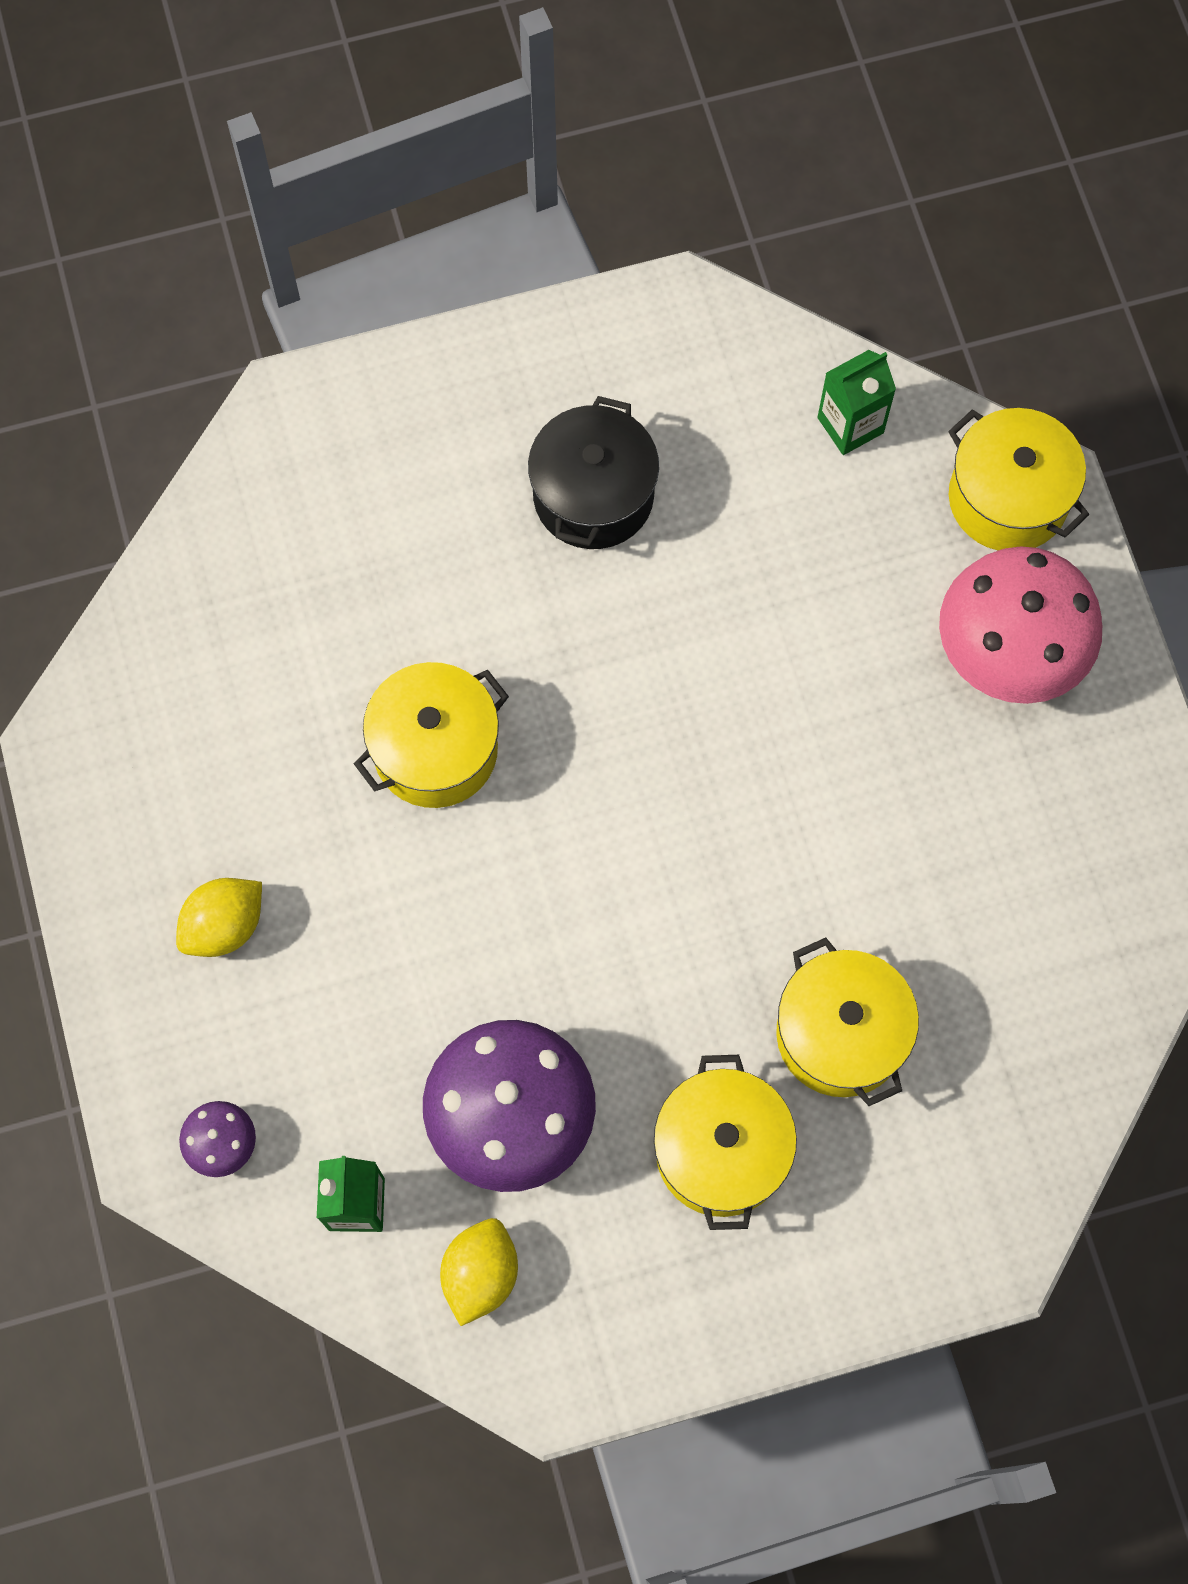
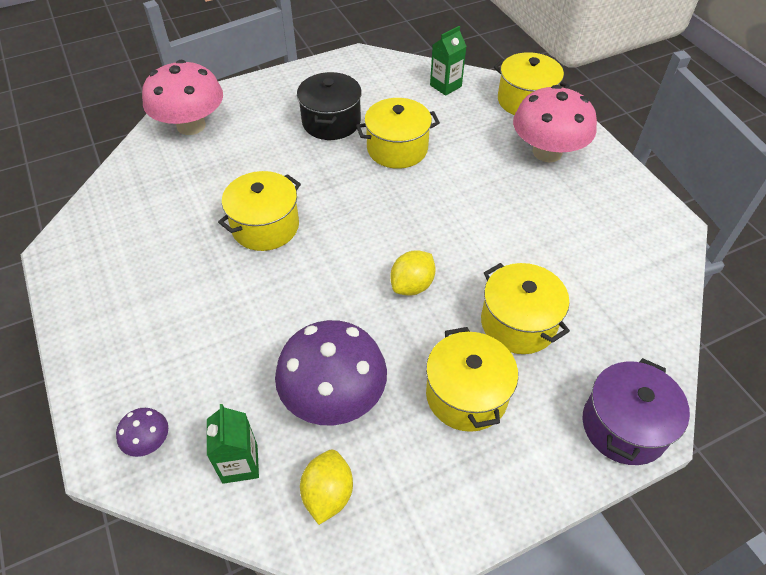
camera: 10 degrees left, 20 degrees down
(224, 926) = (149, 322): yellow lemon -> yellow lemon (412, 285)
(311, 461) = (191, 125): none -> pink mushroom
(713, 593) = (397, 149): none -> yellow pot
(952, 1247) = (624, 426): none -> purple pot

